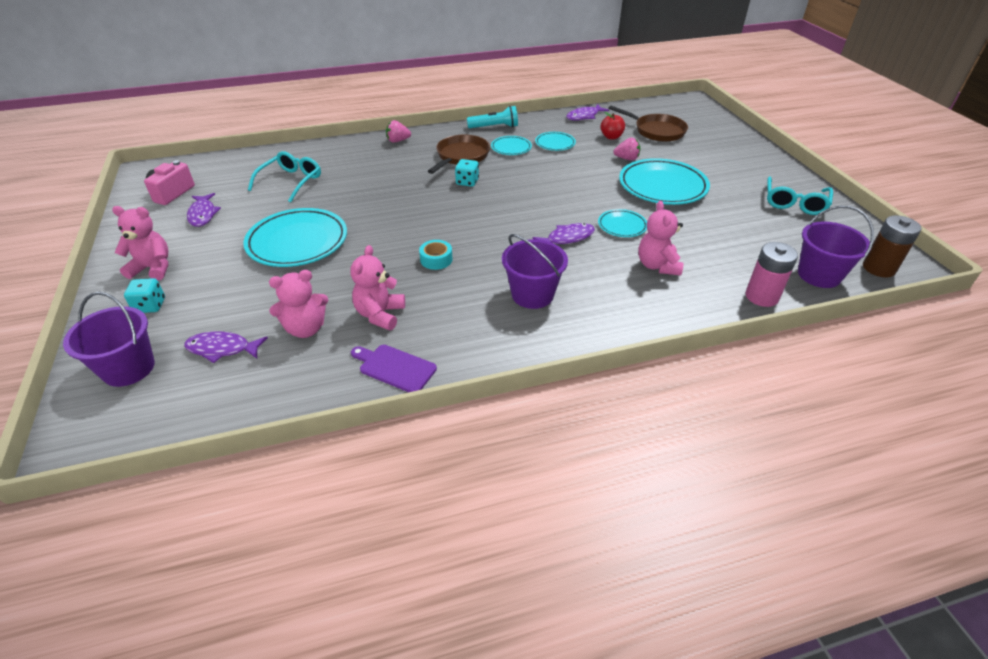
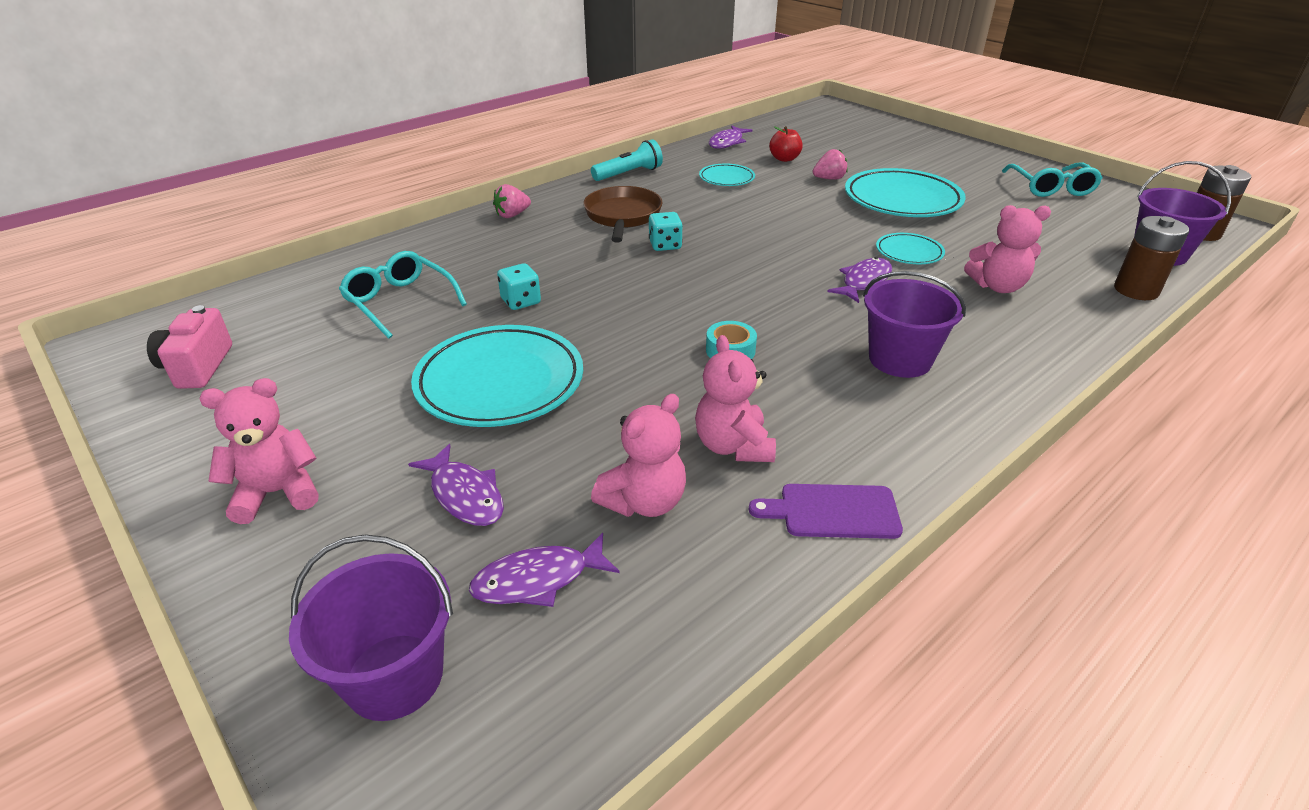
camera: 25 degrees left, 5 degrees down
(150, 306) = (332, 555): turquoise dice -> turquoise dice (521, 301)
(203, 214) = (291, 384): purple fish -> purple fish (465, 495)
(290, 182) = (400, 302): turquoise glasses -> turquoise glasses turned 45 degrees counterclockwise
(511, 148) = (677, 194): turquoise plate -> none
(656, 131) = (827, 143): brown pan -> none
(657, 266) = (997, 286): pink teddy bear -> pink teddy bear turned 60 degrees counterclockwise
(761, 296) = (1136, 290): pink battery -> brown battery

